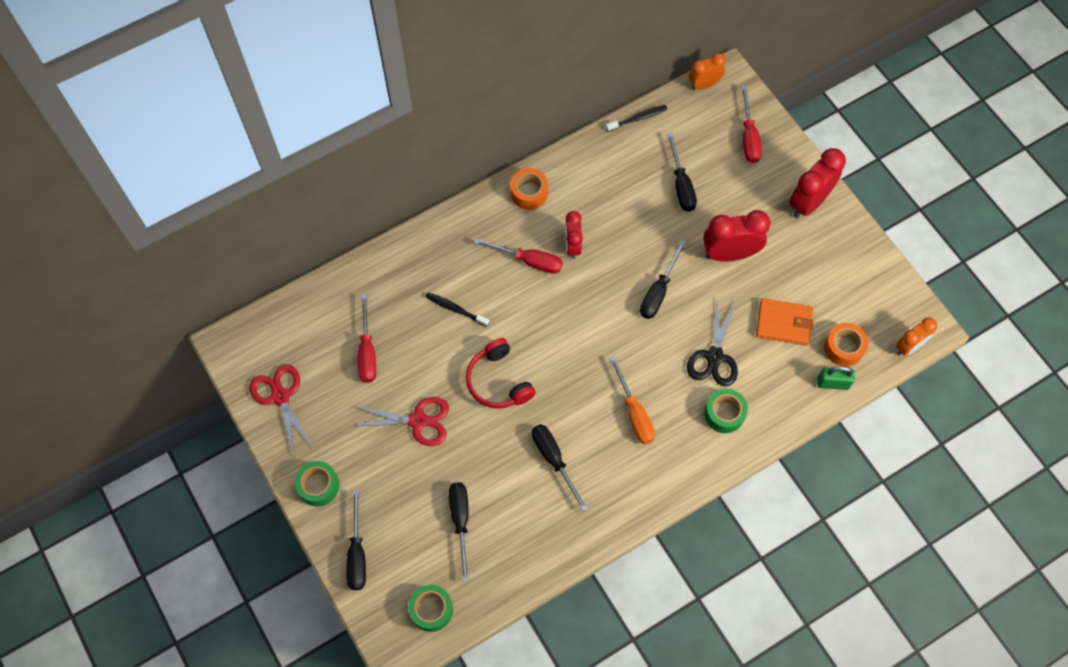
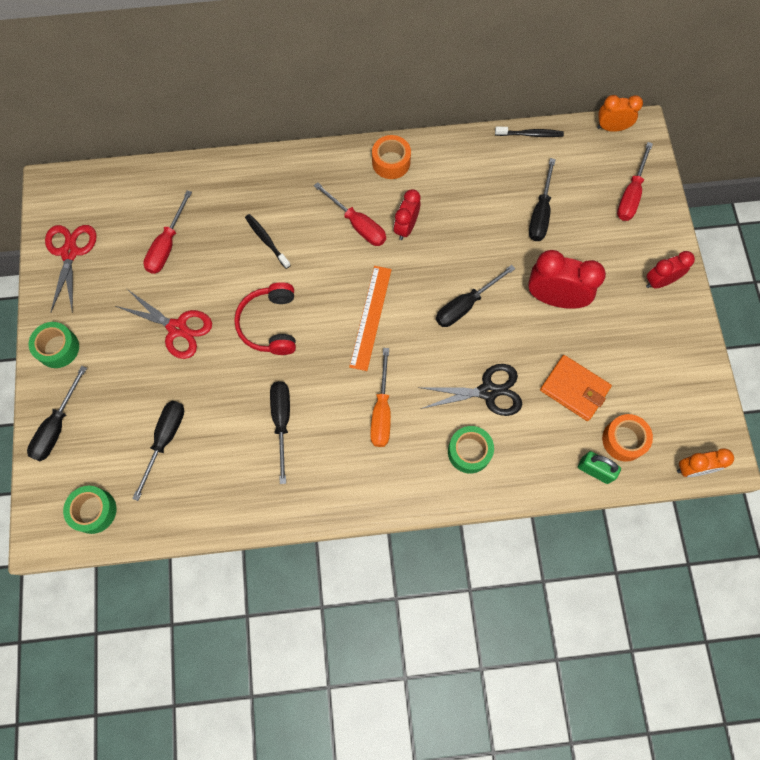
camera: 25 degrees right, 5 degrees up
(583, 337) = (371, 317): none -> orange ruler
(714, 357) = (488, 391): black scissors -> black scissors turned 135 degrees counterclockwise
(808, 202) = (659, 281): red clock -> red clock, size x0.62

